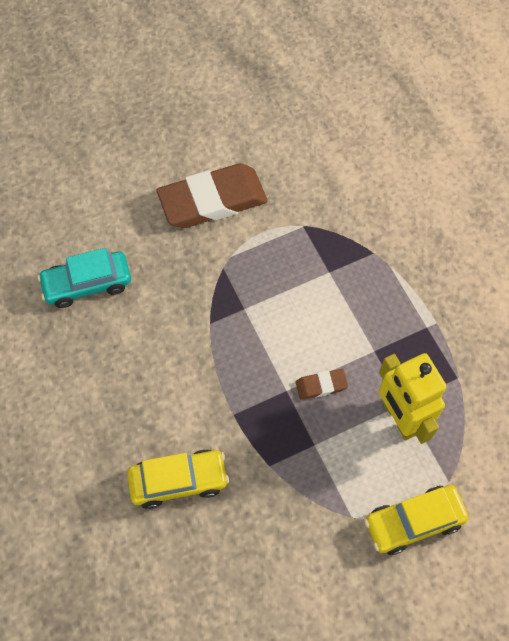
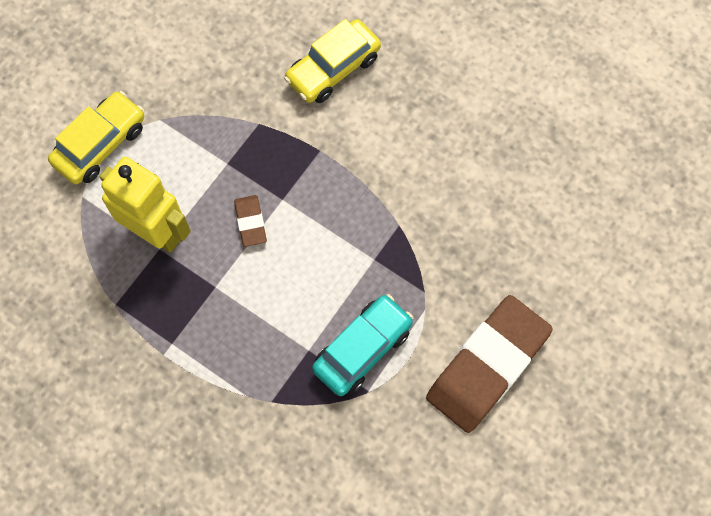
camera: 150 degrees right, 5 degrees up
(87, 284) = (549, 198): turquoise car -> turquoise car (362, 349)
(321, 385) = (250, 222): brown eraser -> brown eraser turned 60 degrees counterclockwise

